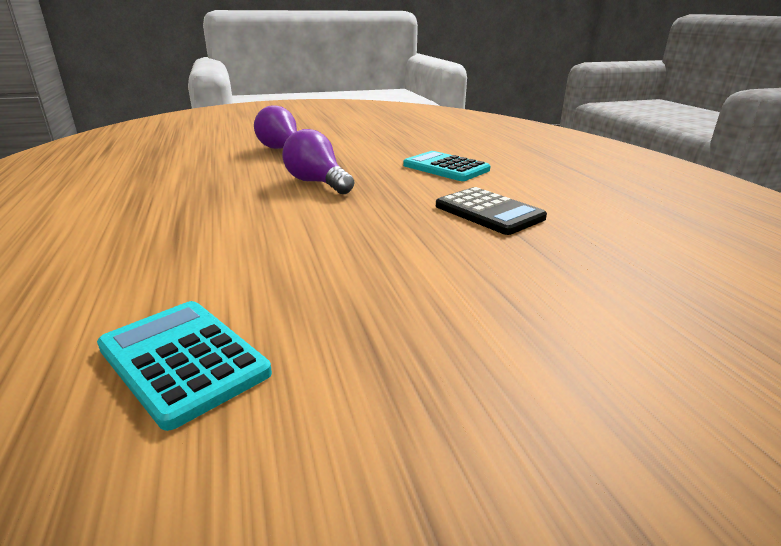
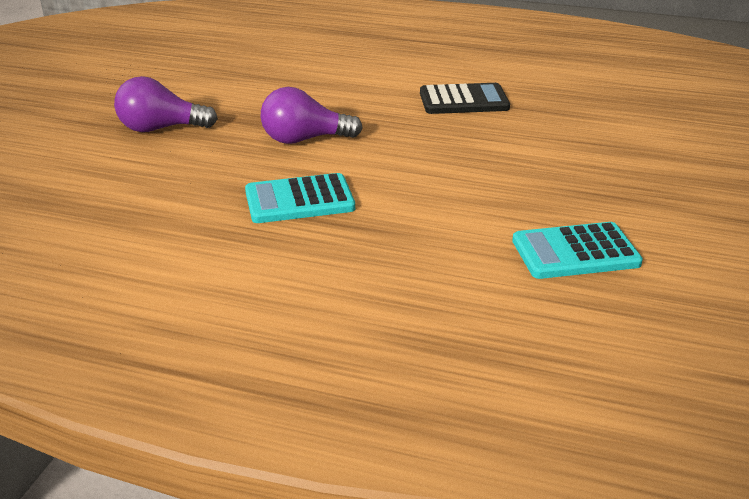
camera: 55 degrees left, 5 degrees up
(446, 168) = (343, 79): turquoise calculator -> turquoise calculator (299, 200)

